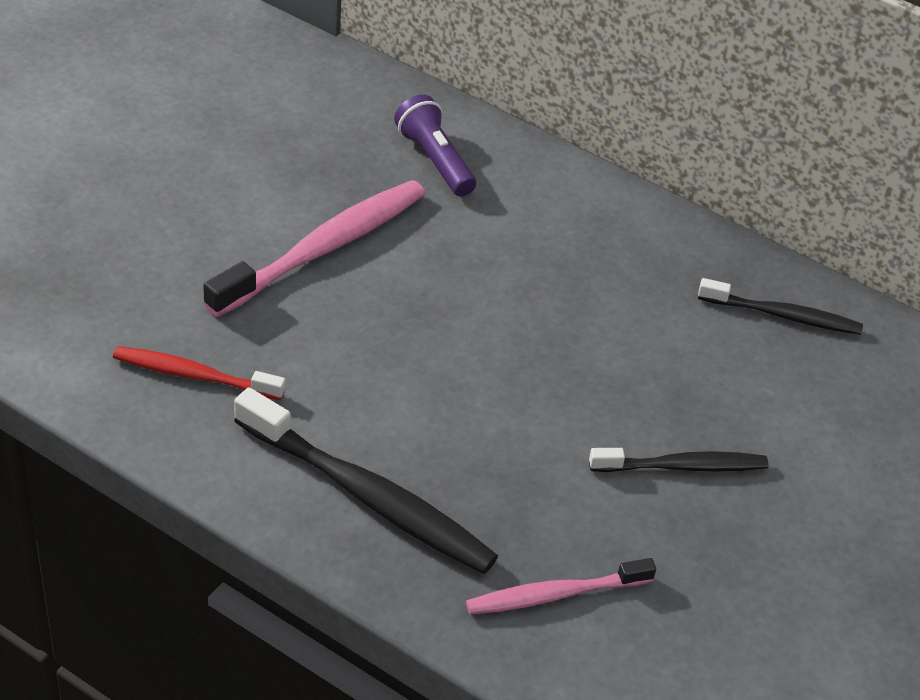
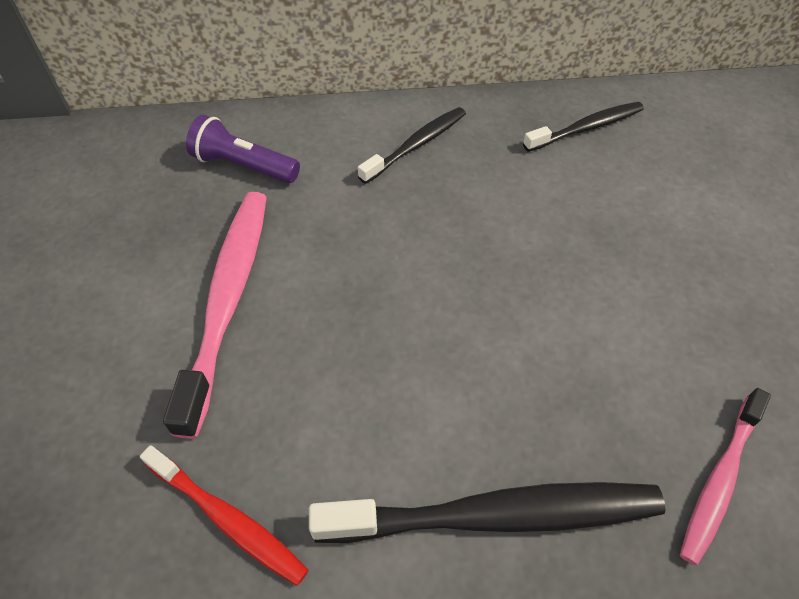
camera: 35 degrees left, 10 degrees up
(194, 375) = (228, 519): red toothbrush -> red toothbrush turned 120 degrees counterclockwise
(682, 466) = (663, 287): black toothbrush -> black toothbrush (416, 145)

